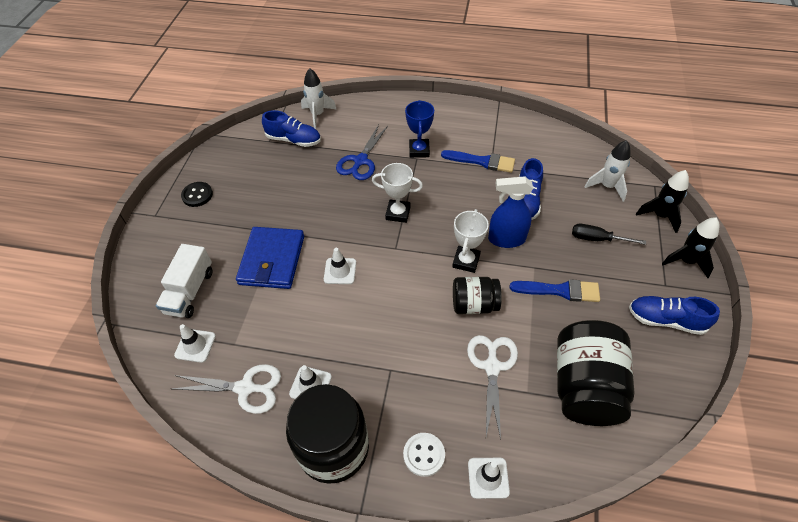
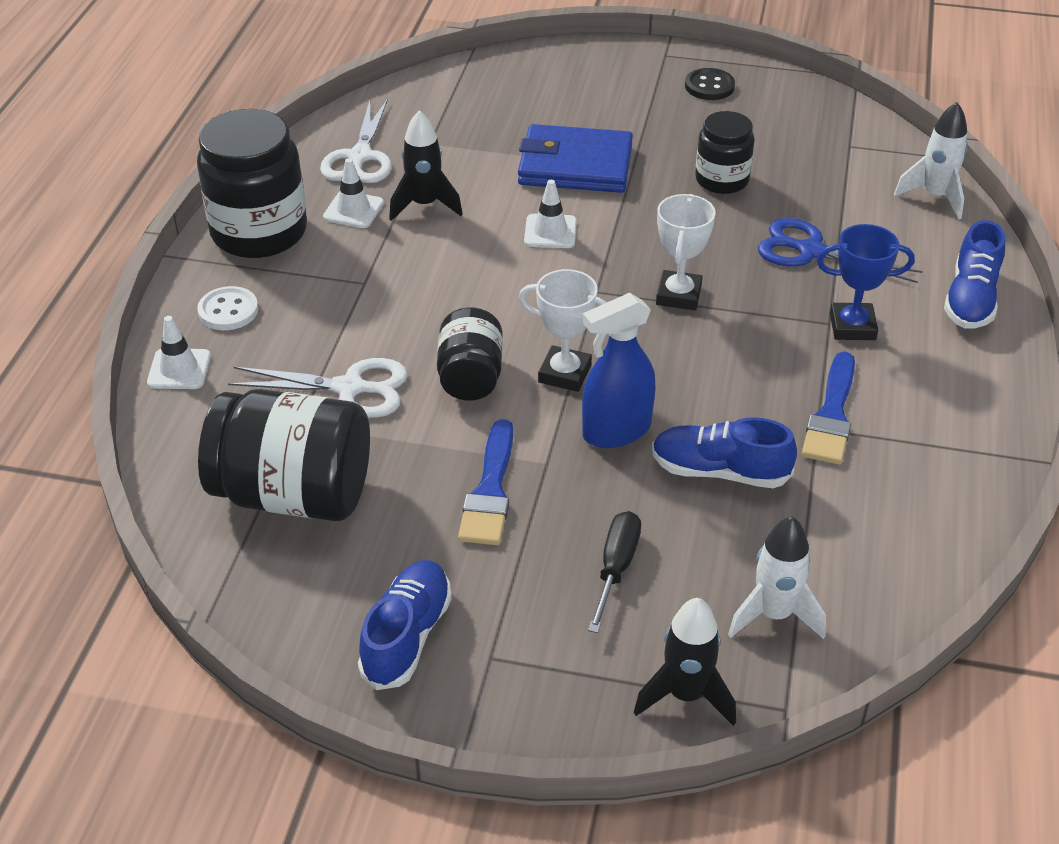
camera: 90 degrees right, 10 degrees down
(190, 291) = (521, 99): white truck -> none
(195, 345) = (431, 112): white traffic cone -> none
(294, 140) = (856, 172): blue shoe -> blue shoe (971, 299)
(295, 193) = (722, 180): none -> black jar
(506, 239) = (616, 431): blue spray bottle -> blue spray bottle turned 120 degrees counterclockwise
(686, 261) = (551, 710): black rocket -> black rocket (424, 205)

